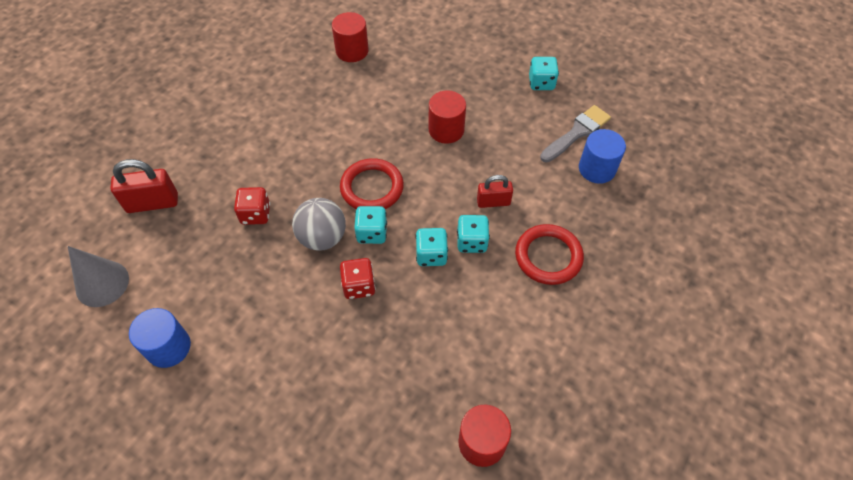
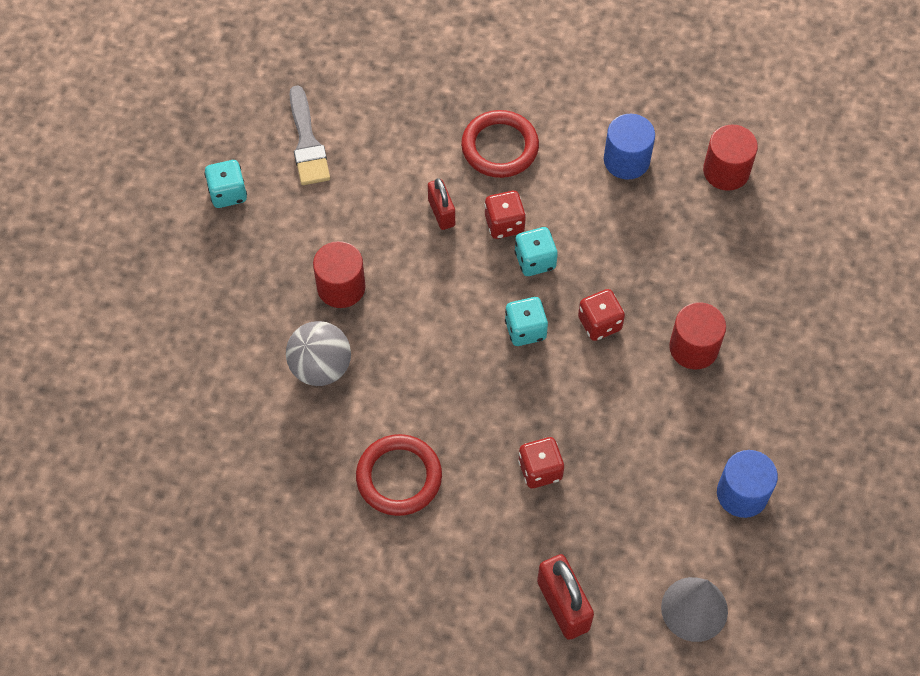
camera: 105 degrees left, 5 degrees up
(322, 238) = (549, 381): grey ball -> grey ball (321, 367)
(352, 51) = (217, 446): red cylinder -> red cylinder (693, 347)
(372, 188) = (459, 348): red ring -> red ring (399, 477)
(472, 242) = (504, 224): turquoise dice -> red dice
(577, 133) = (307, 142): grey brush -> grey brush turned 135 degrees counterclockwise
(597, 169) = (360, 115): blue cylinder -> blue cylinder (626, 160)

